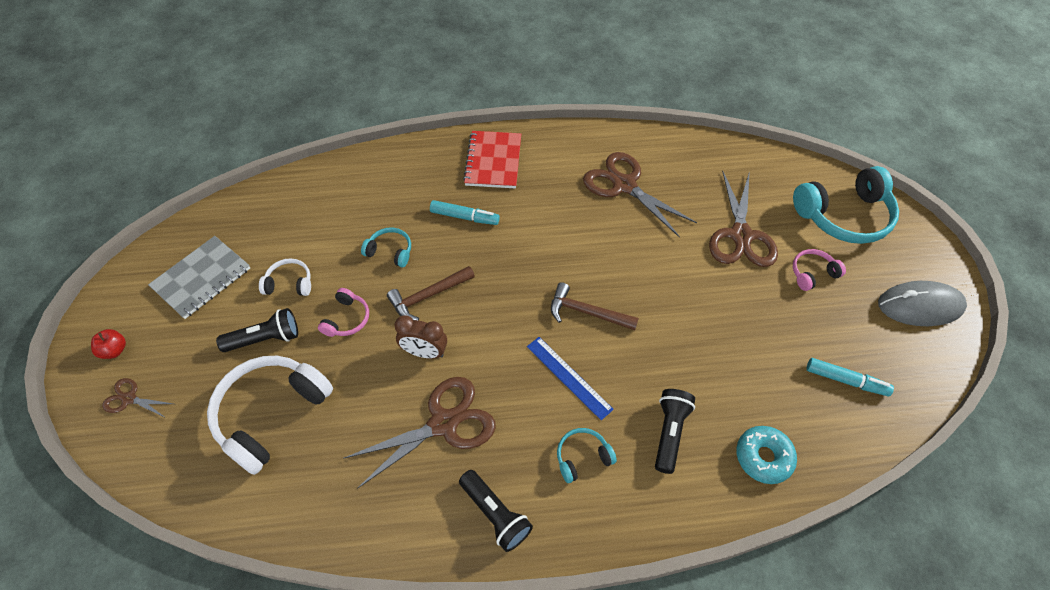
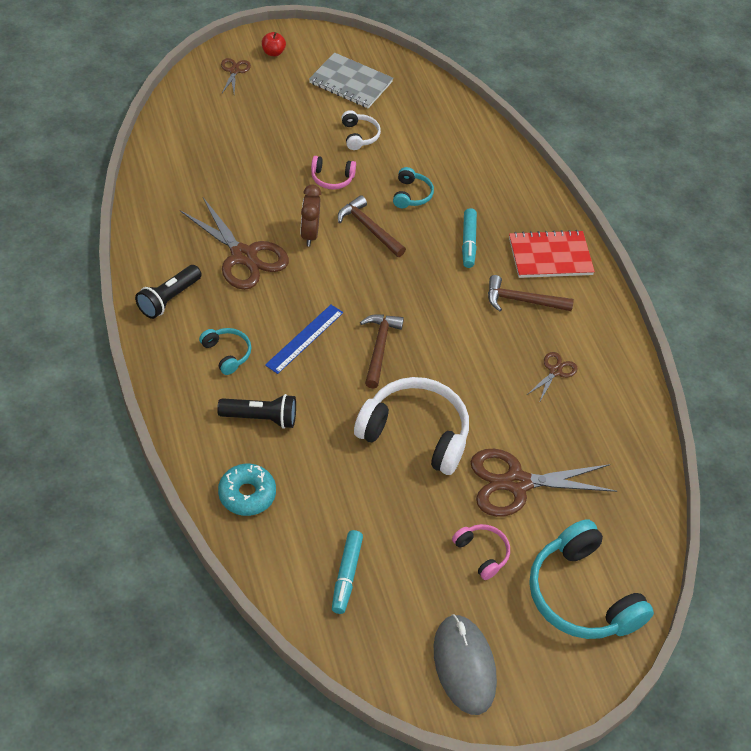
camera: 75 degrees right, 5 degrees down
(265, 339) = (301, 133): black flashlight -> none
(271, 414) = (235, 150): white headphones -> white headphones (415, 433)
(543, 191) = (522, 301): none -> brown hammer
(624, 185) = (555, 371): brown scissors -> brown scissors, size x0.48

